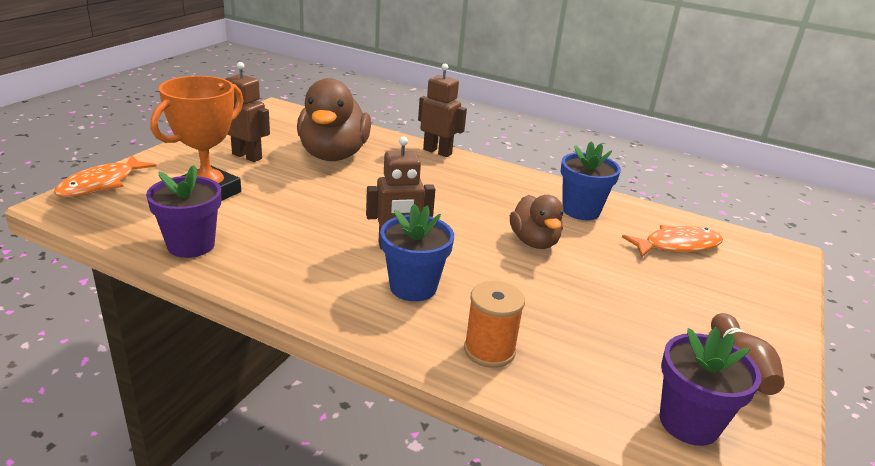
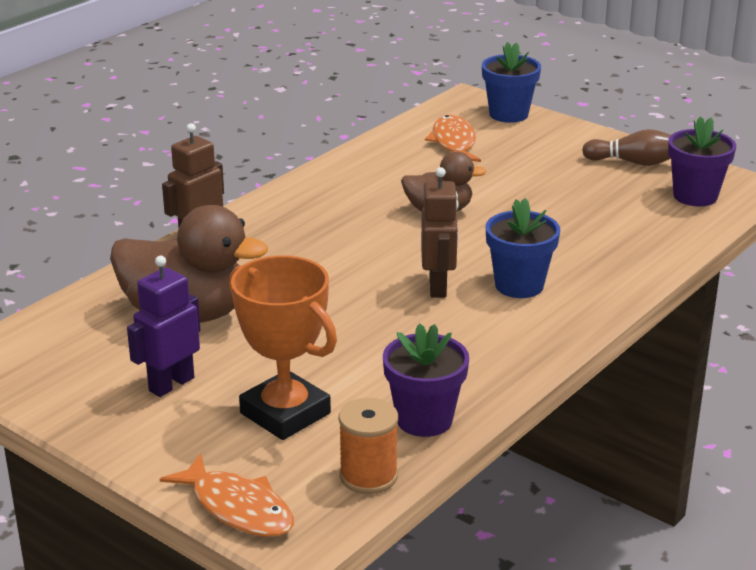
camera: 75 degrees left, 0 degrees up
(247, 156) = (171, 384): brown robot -> purple robot
(489, 350) = (616, 259): orange spool -> orange spool (368, 476)
(581, 211) = (376, 175): blue flower pot -> blue flower pot (508, 114)

